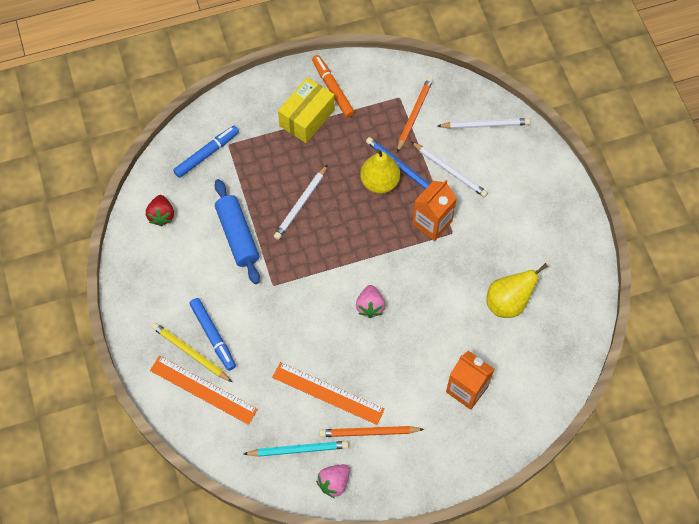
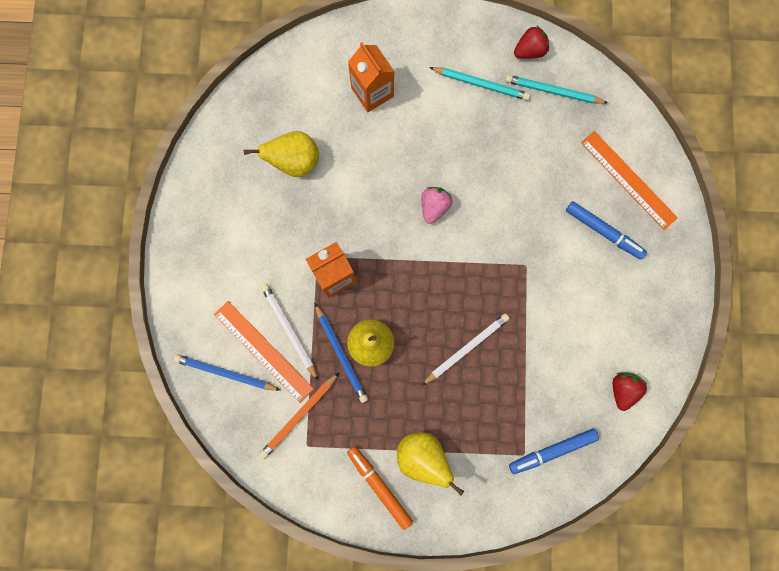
camera: 160 degrees left, 15 degrees up
(190, 353) = (631, 221): yellow pencil -> none
(213, 336) = (603, 232): blue marker -> blue marker turned 135 degrees clockwise
(237, 235) = (546, 335): blue rolling pin -> none
(307, 118) = (423, 457): yellow box -> yellow pear
(328, 393) = (507, 134): orange ruler -> orange ruler (263, 351)
(332, 89) = (379, 486): orange marker -> orange marker turned 150 degrees clockwise
(334, 482) = (530, 51): pink strawberry -> red strawberry
(369, 432) = (481, 84): orange pencil -> turquoise pencil
(485, 125) = (225, 373): white pencil -> blue pencil

